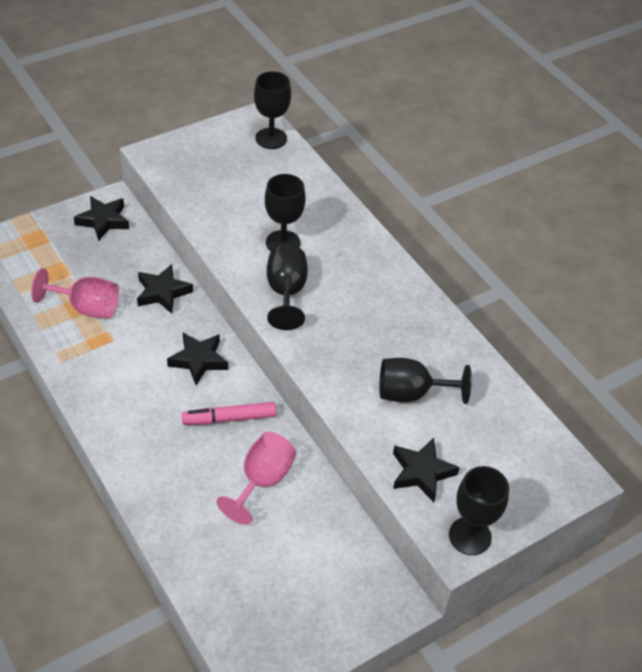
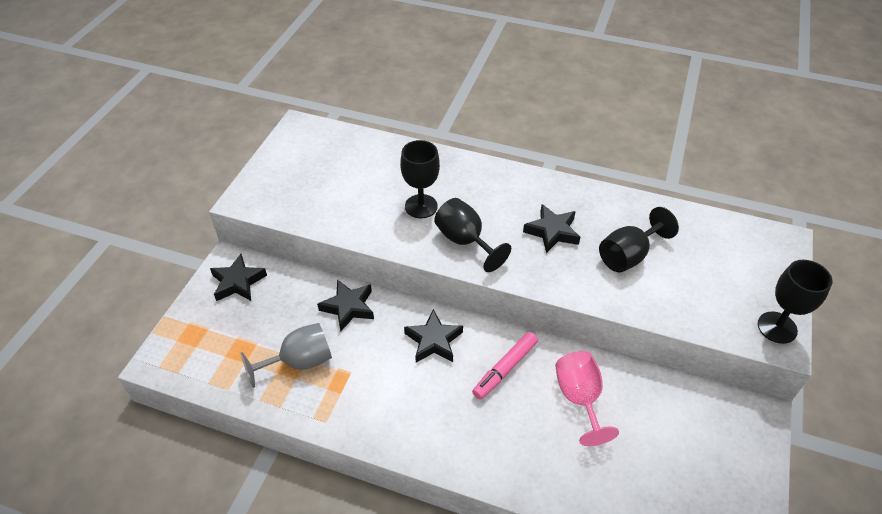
camera: 35 degrees left, 0 degrees up
(86, 308) = (299, 362): pink goblet -> grey goblet
(271, 138) = (325, 136): black goblet -> none
(421, 472) = (699, 306): black star -> black star (552, 232)

